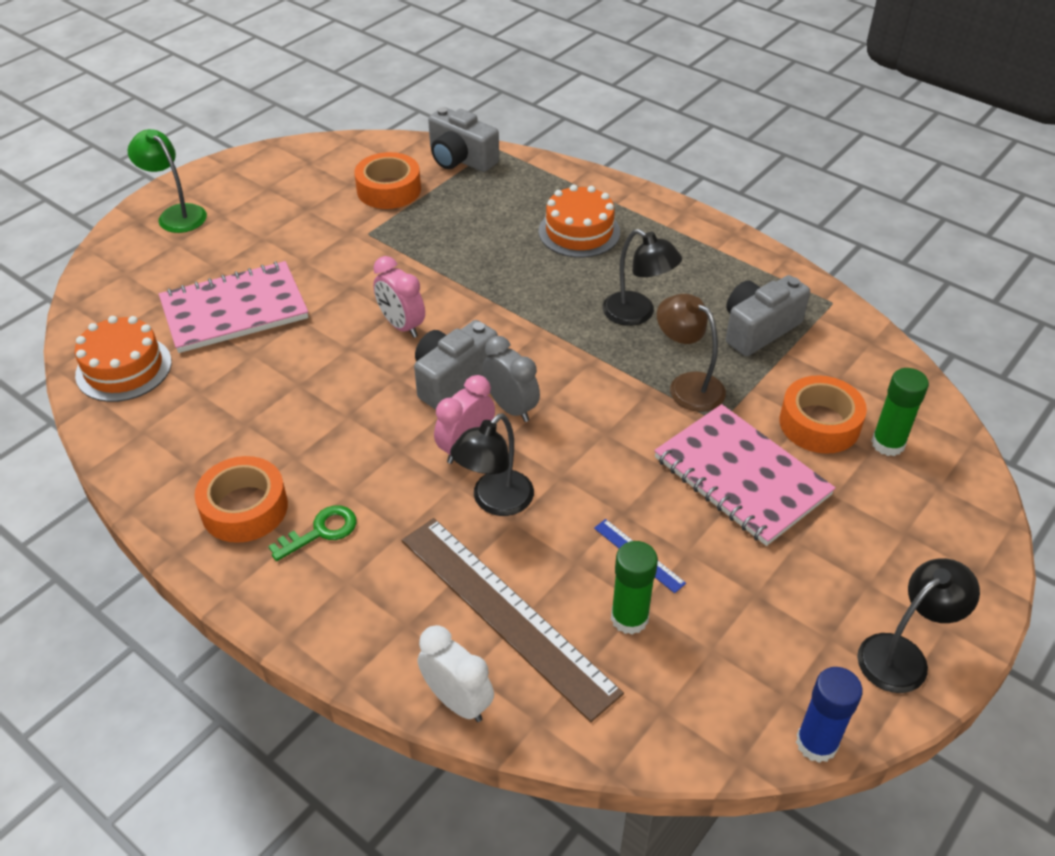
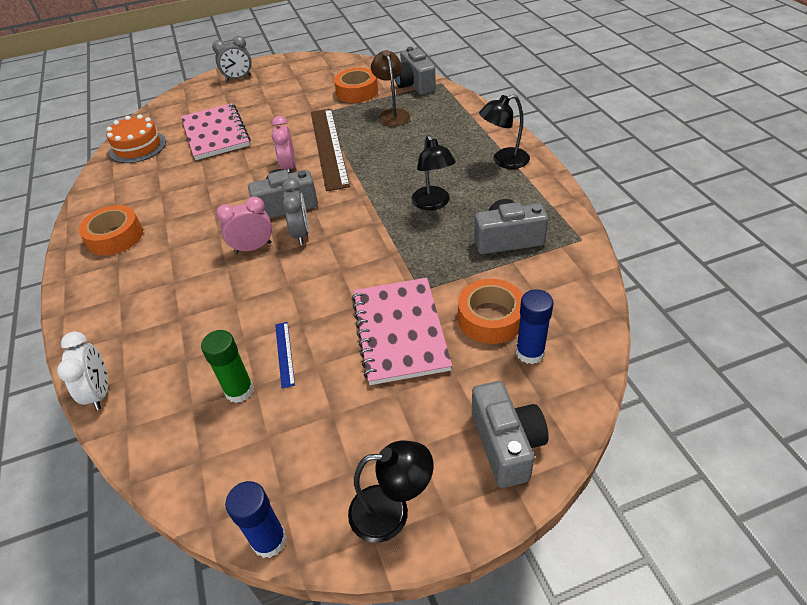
camera: 35 degrees right, 0 degrees up
(176, 214) = (238, 78): green lamp -> grey clock
(234, 310) = (215, 133): pink notebook -> pink notebook turned 60 degrees clockwise
(321, 531) = (135, 264): green key -> none
(494, 501) = (237, 285): black lamp -> black lamp (504, 161)
(506, 613) = (176, 353): brown ruler -> brown ruler (329, 147)
(579, 232) = (445, 143): orange cake -> none
(687, 385) = (422, 259): brown lamp -> brown lamp (392, 114)
(888, 444) = (530, 352): green glue stick -> blue glue stick
(945, 542) = (506, 444): none -> grey camera

